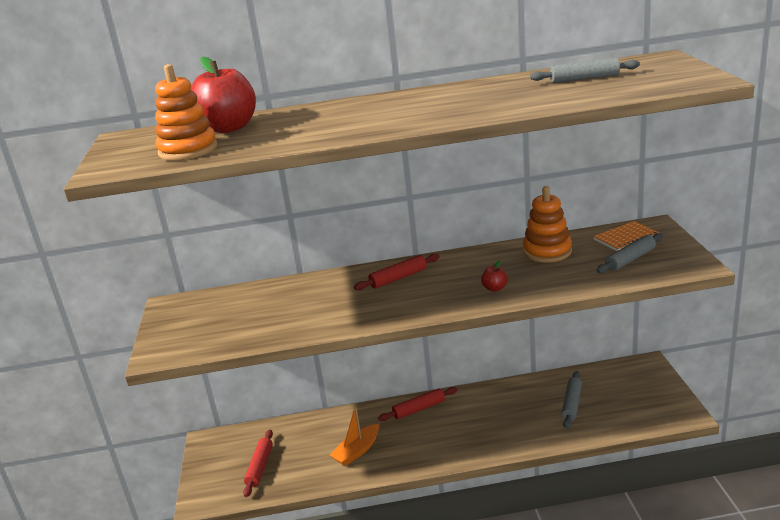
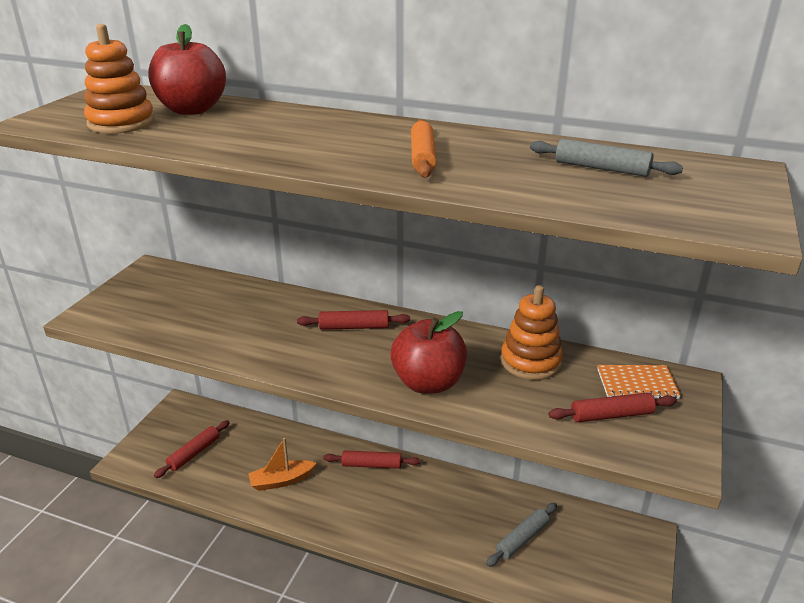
camera: 25 degrees right, 5 degrees up
(463, 104) = (422, 157): none -> orange rolling pin
(494, 288) = (428, 383): red apple -> red apple, size x2.37
(630, 259) = (611, 415): grey rolling pin -> red rolling pin

